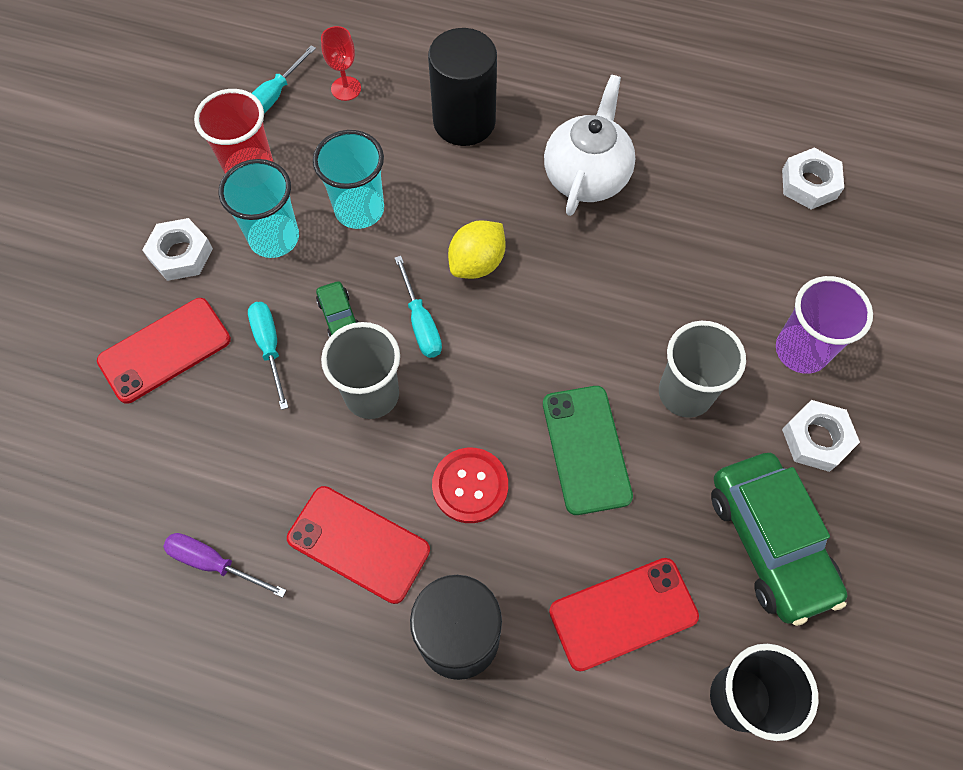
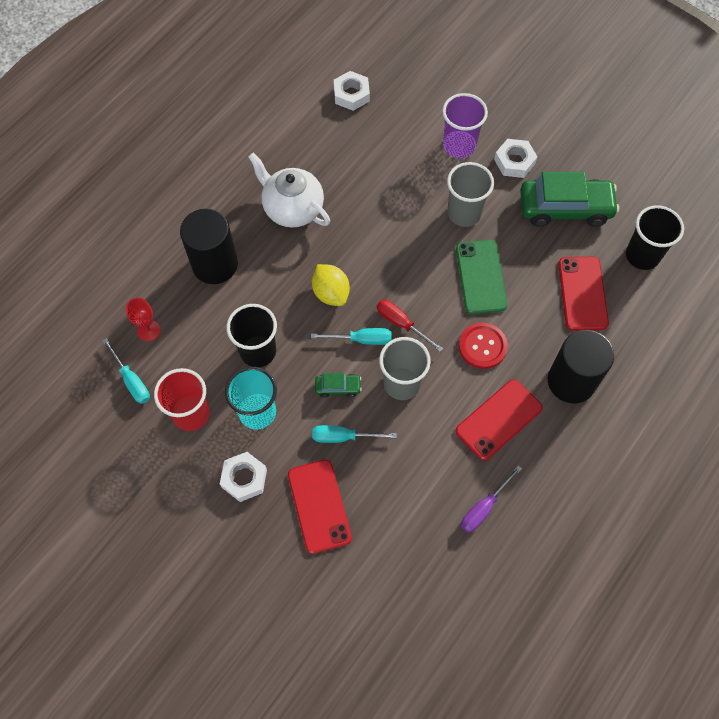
camera: 70 degrees left, 0 degrees up
(359, 209) = (258, 351): turquoise cup -> black cup
(464, 365) = (401, 324): none -> red screwdriver
(586, 449) = (481, 277): green phone -> green phone turned 75 degrees clockwise

